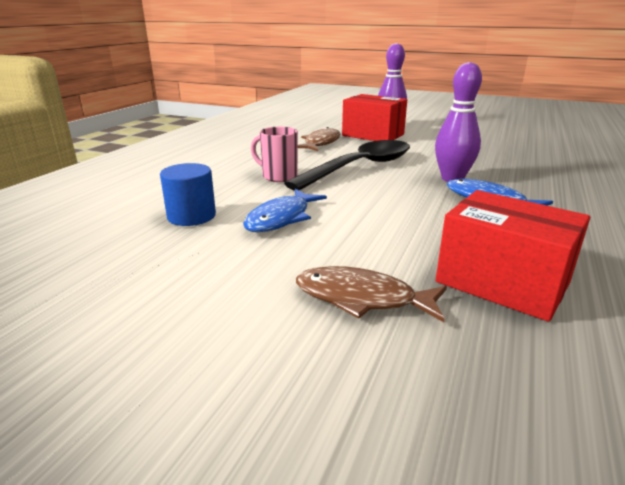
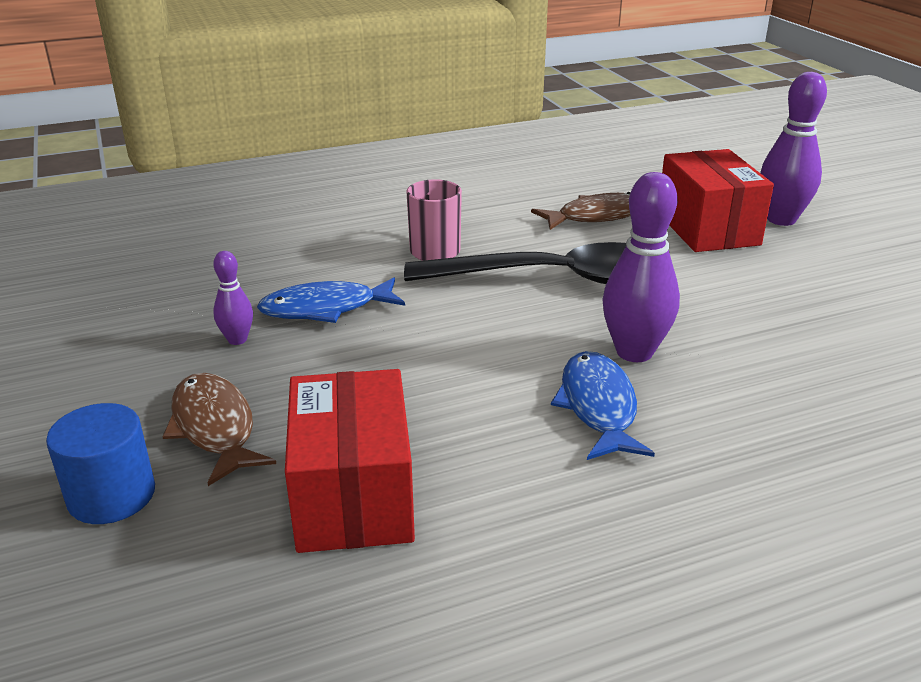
camera: 45 degrees right, 5 degrees up
(191, 216) = (262, 267): blue cylinder -> blue cylinder (111, 495)
(264, 253) = (237, 339): none -> purple bowling pin

